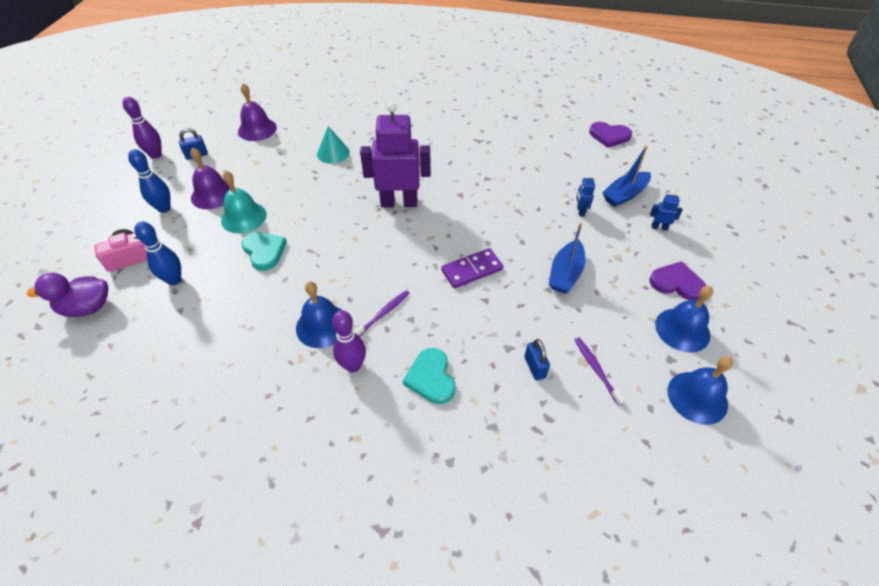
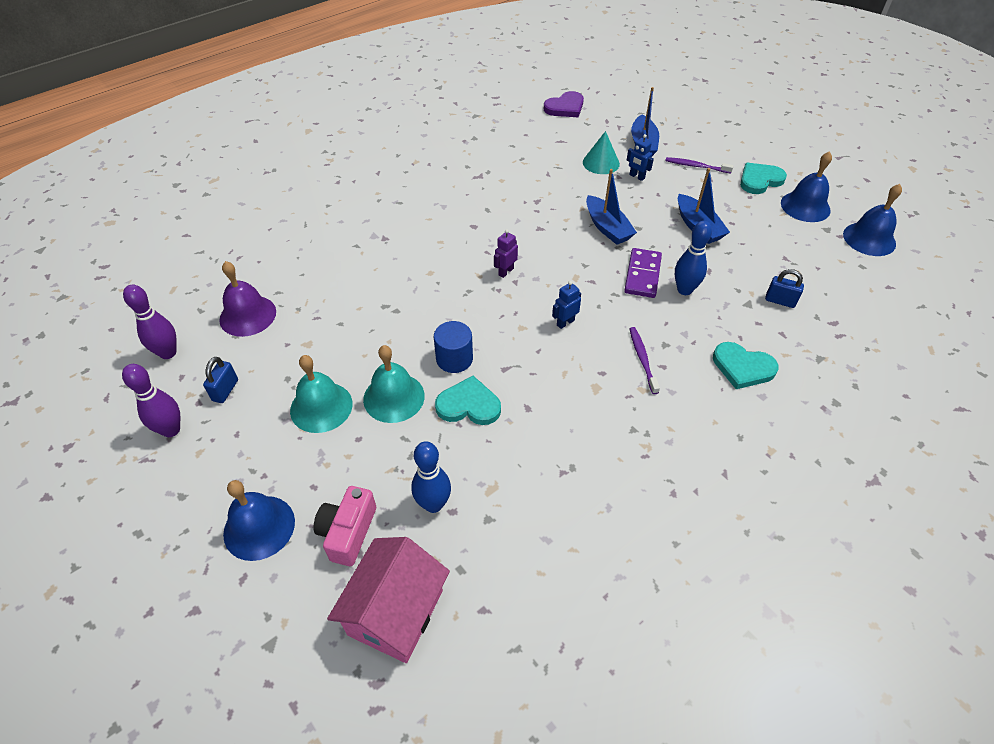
camera: 50 degrees left, 0 degrees up
(87, 307) = (396, 612): purple duck -> pink house
(164, 208) = (292, 463): blue bowling pin -> blue bowling pin (684, 290)
(213, 194) = (321, 407): purple bell -> turquoise bell
(297, 224) = (454, 359): none -> blue cylinder
(322, 325) = (618, 409): blue bell -> blue bell (259, 527)
(333, 153) = (372, 277): turquoise cone -> turquoise cone (601, 163)
(353, 365) = (687, 412): purple bowling pin -> purple bowling pin (168, 353)
(399, 202) = (505, 271): purple robot -> purple robot, size x0.40
(501, 226) = (607, 228): none -> blue boat
(596, 369) = (808, 270): purple toothbrush -> purple toothbrush (696, 166)
(659, 227) = (696, 151): blue robot -> blue robot (565, 322)
(676, 283) = (760, 180): purple heart -> turquoise heart

